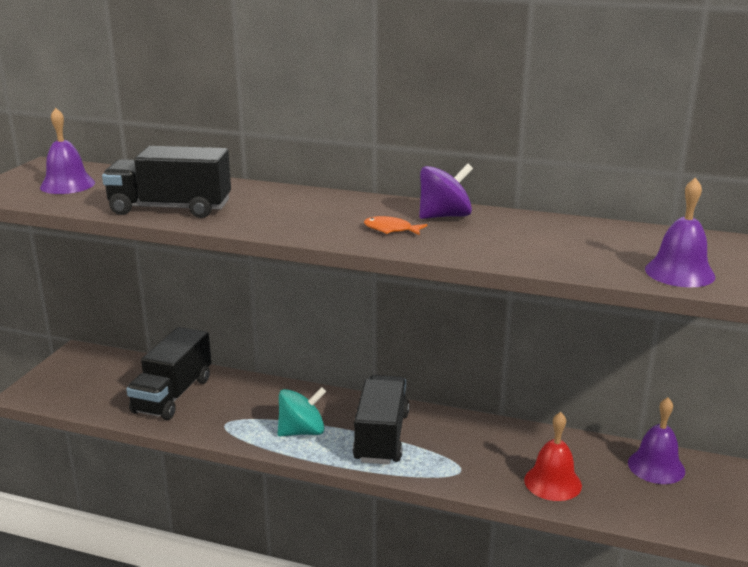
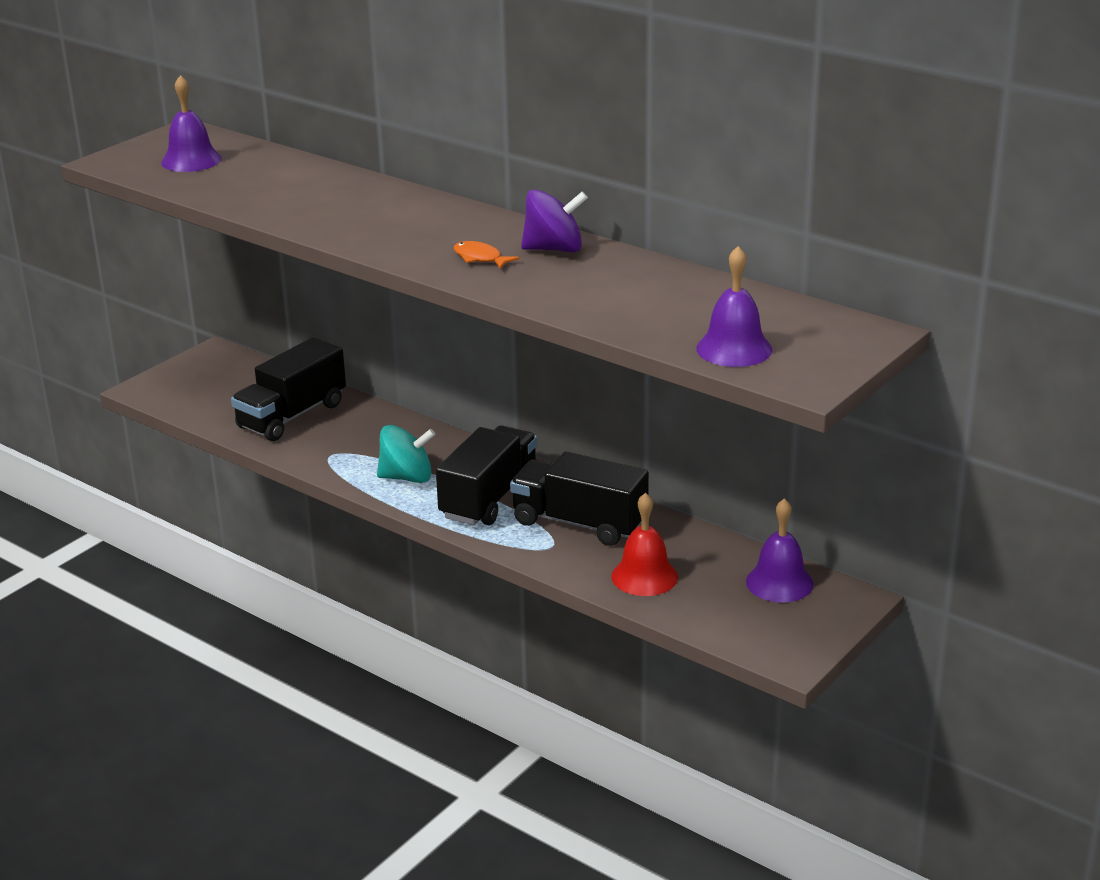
camera: 20 degrees right, 5 degrees up
(170, 208) = (275, 203): black truck -> black truck (579, 523)

